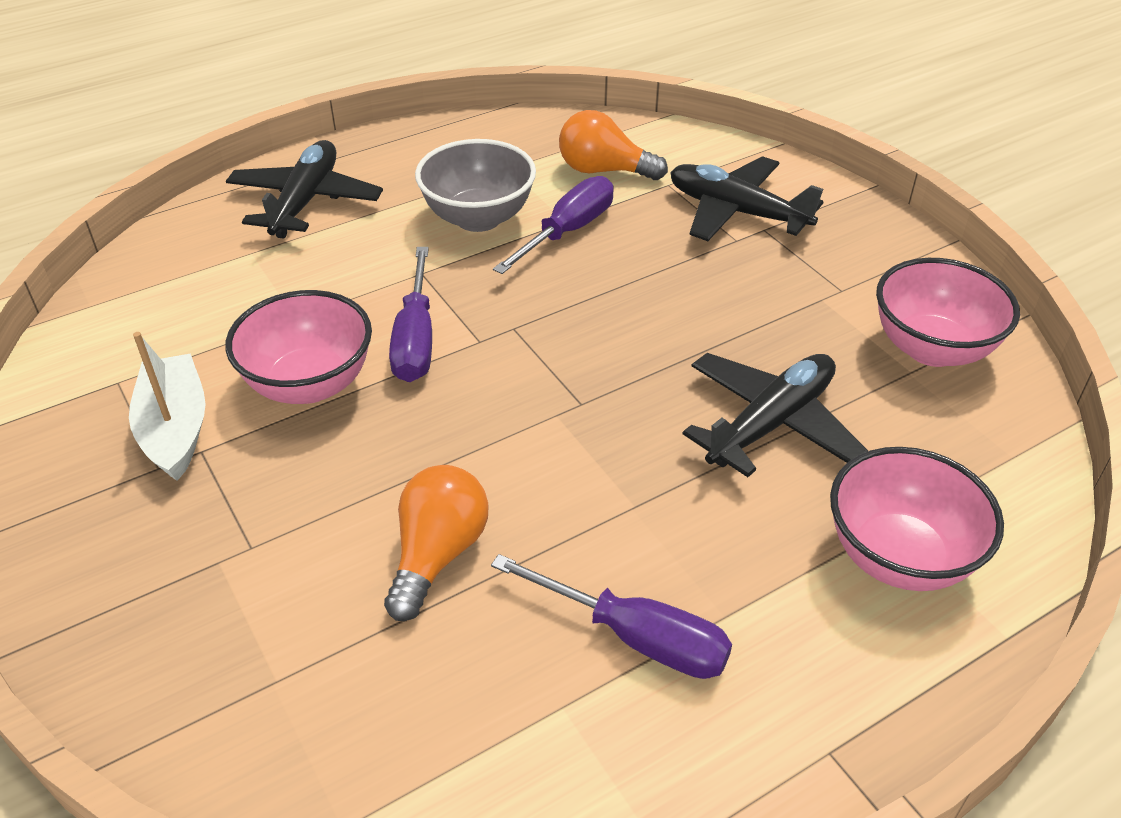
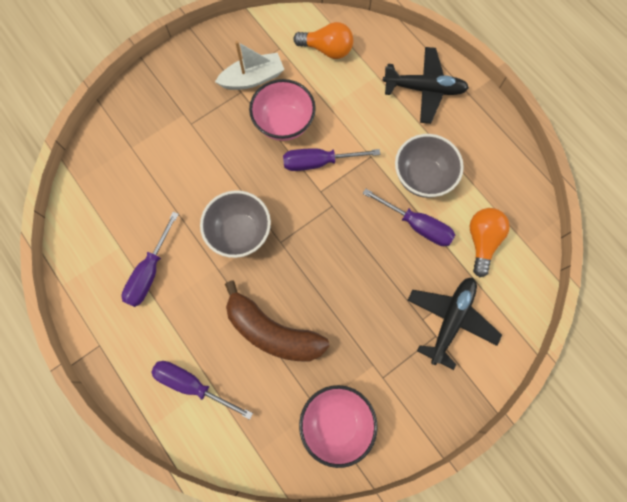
camera: 85 degrees right, 30 degrees up
(437, 554) = (189, 192): orange light bulb -> orange light bulb (327, 49)
(553, 465) = (239, 233): none -> grey bowl
(770, 423) = (272, 331): black plane -> brown banana
(898, 556) = (192, 385): pink bowl -> purple screwdriver

